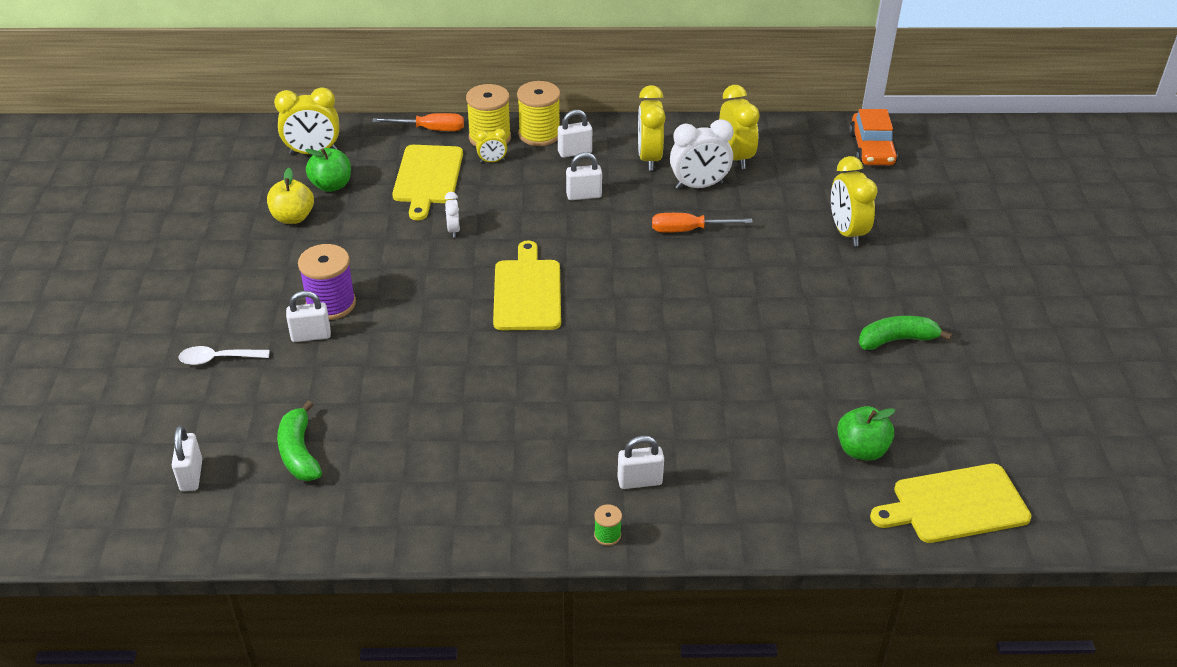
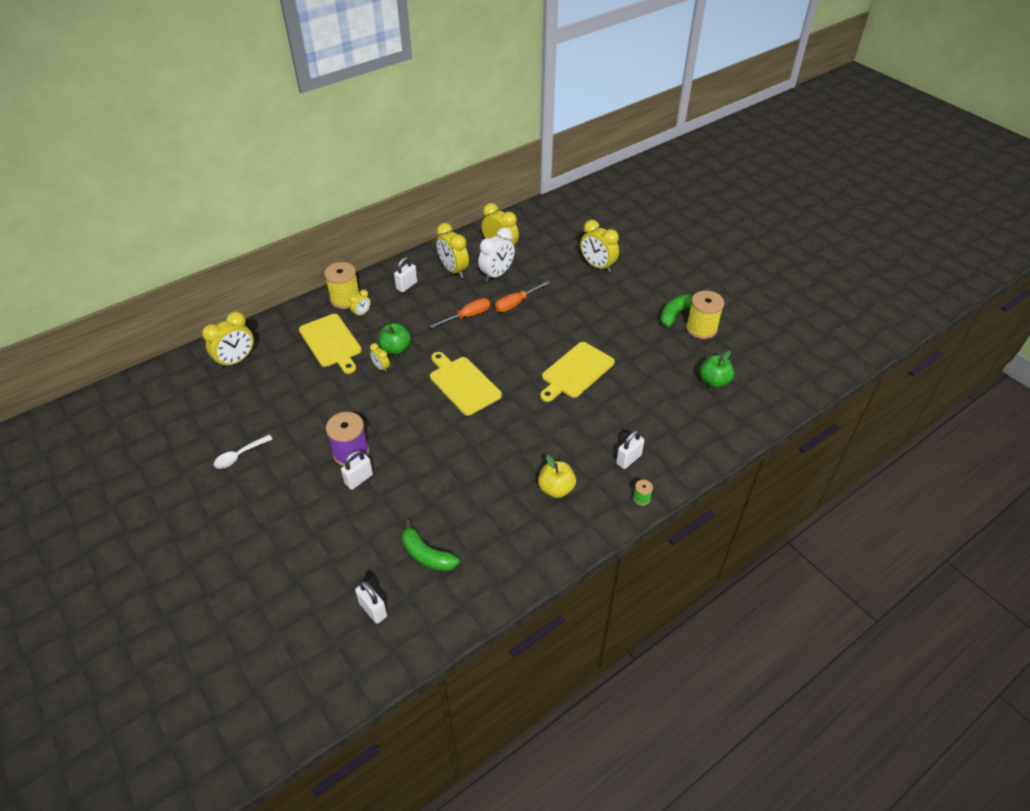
camera: 35 degrees left, 5 degrees up
(218, 359) = (312, 527): white spoon -> white spoon (239, 456)
(293, 217) = (267, 410): yellow apple -> yellow apple (556, 489)
(331, 185) = (272, 377): green apple -> green apple (396, 349)
(430, 129) = (301, 310): orange screwdriver -> orange screwdriver (467, 316)
(453, 230) = (381, 368): white clock -> yellow clock
(539, 134) = (374, 284): yellow spool -> yellow spool (701, 328)
(583, 195) = (438, 310): white padlock -> none
(871, 149) = (566, 213): orange car -> none
(955, 504) = (778, 386): yellow cutting board -> yellow cutting board (575, 371)

